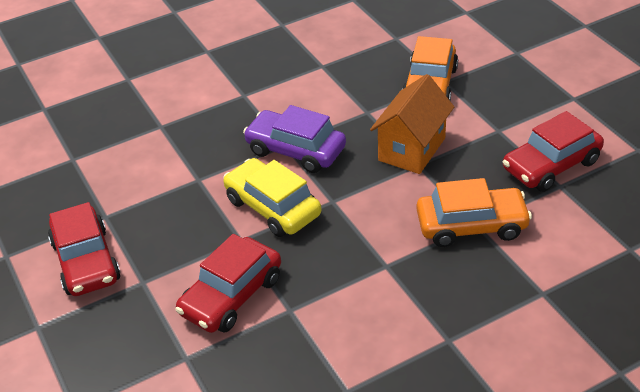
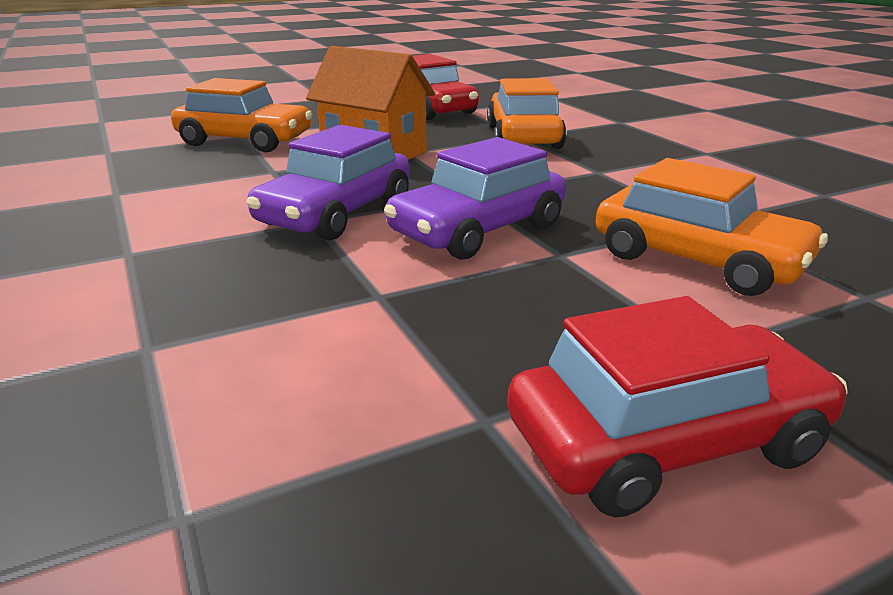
camera: 90 degrees left, 15 degrees down
(231, 296) = (698, 260): red car -> orange car
(272, 207) = (478, 230): yellow car -> purple car

